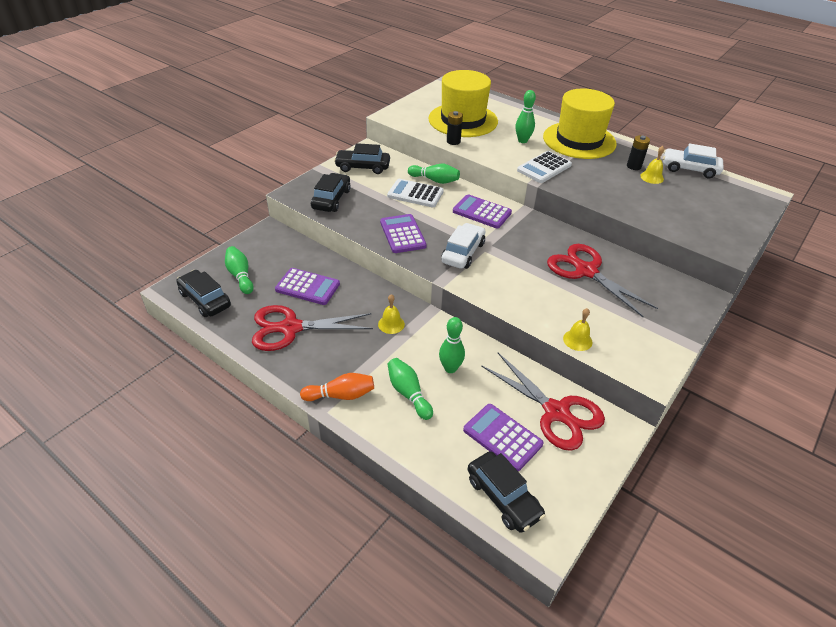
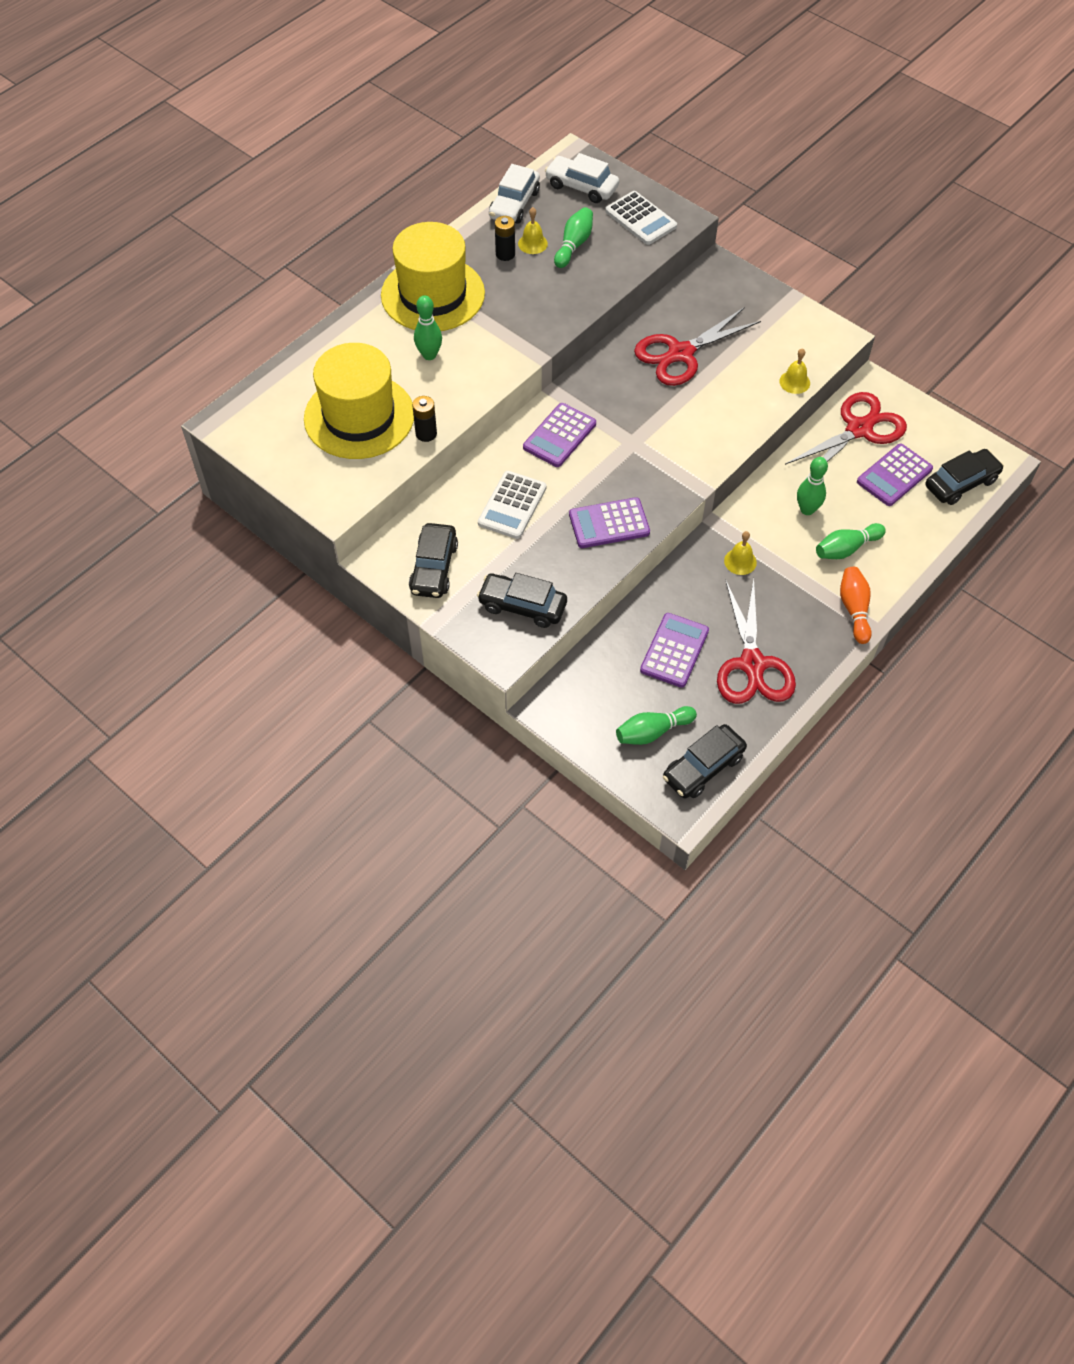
camera: 85 degrees left, 15 degrees up
(435, 180) = (477, 481): green bowling pin -> green bowling pin (574, 245)
(463, 252) = (648, 464): white car -> white car (581, 187)
(544, 168) = (505, 343): white calculator -> white calculator (640, 219)

